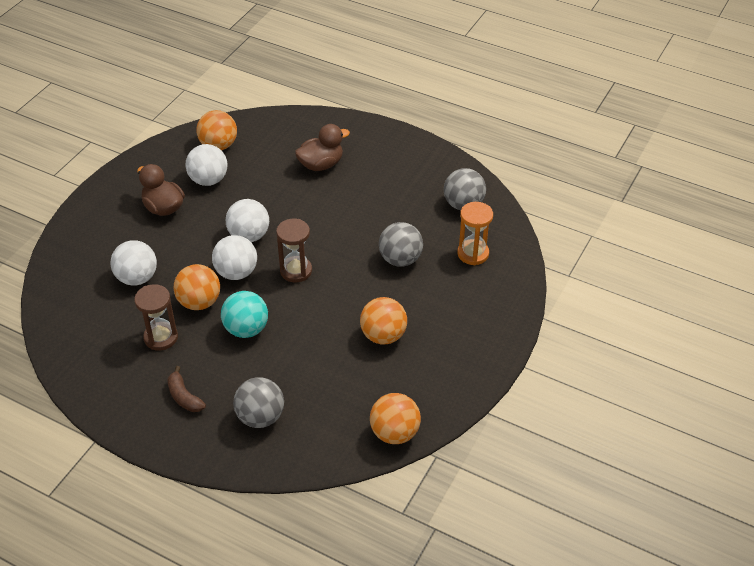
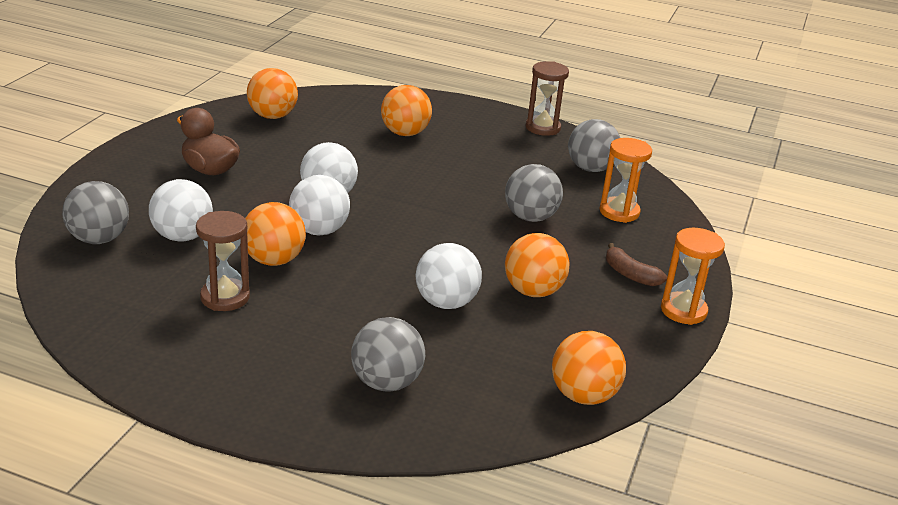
camera: 10 degrees left, 15 degrees down
(78, 280) = (99, 239): none -> grey ball
(184, 397) = (269, 362): brown banana -> brown banana (630, 274)
(208, 180) = (265, 145): white ball -> white ball (446, 303)
(246, 329) = (345, 287): turquoise ball -> none
(296, 271) = (398, 228): brown hourglass -> brown hourglass (543, 128)
(321, 164) = (405, 133): brown duck -> orange ball
(492, 357) = (683, 311): none -> orange hourglass

